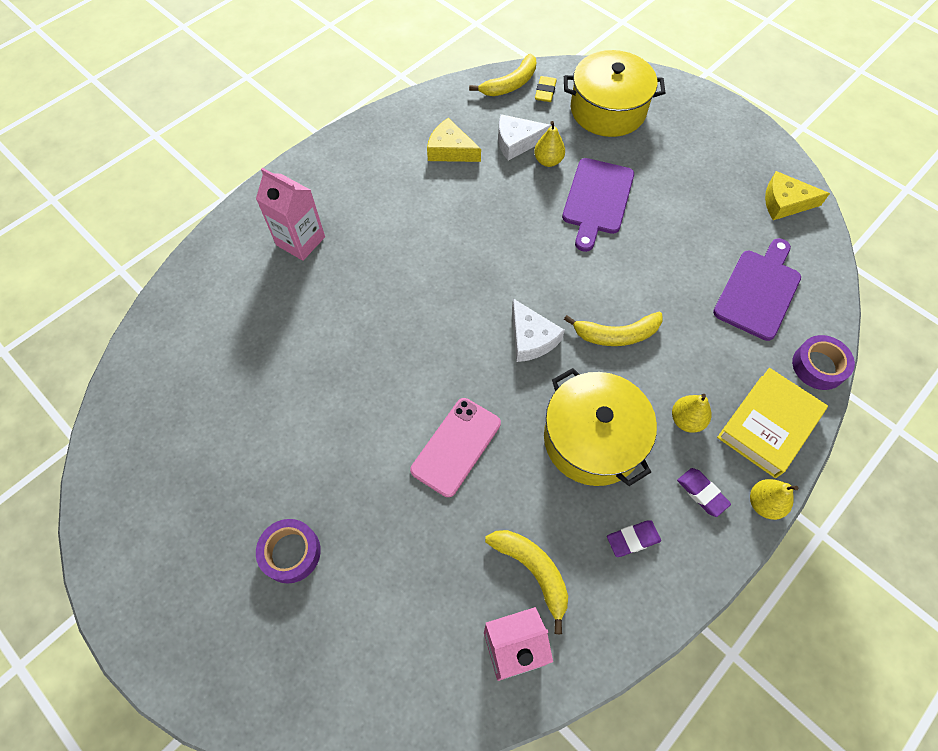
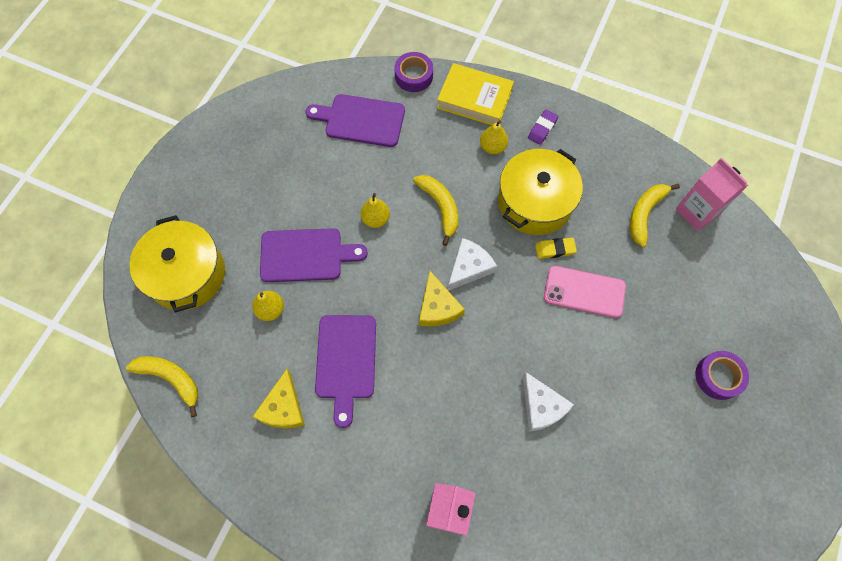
camera: 110 degrees left, 5 degrees up
(472, 204) = (346, 361): none -> purple cutting board
(517, 142) = (253, 346): white cheese -> white cheese (541, 406)
(545, 92) = (174, 340): yellow eraser -> yellow eraser (555, 249)
(632, 539) = (593, 161): purple eraser -> none
(764, 503) = (532, 94): yellow pear -> yellow pear (376, 219)
(785, 202) = (263, 115): yellow cheese -> yellow cheese (437, 307)

